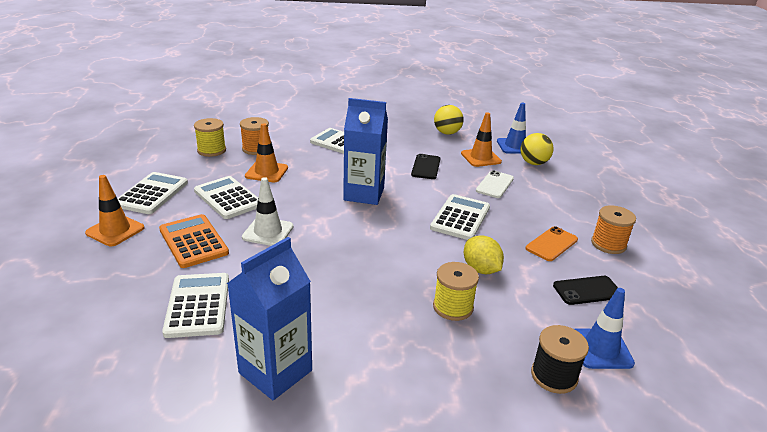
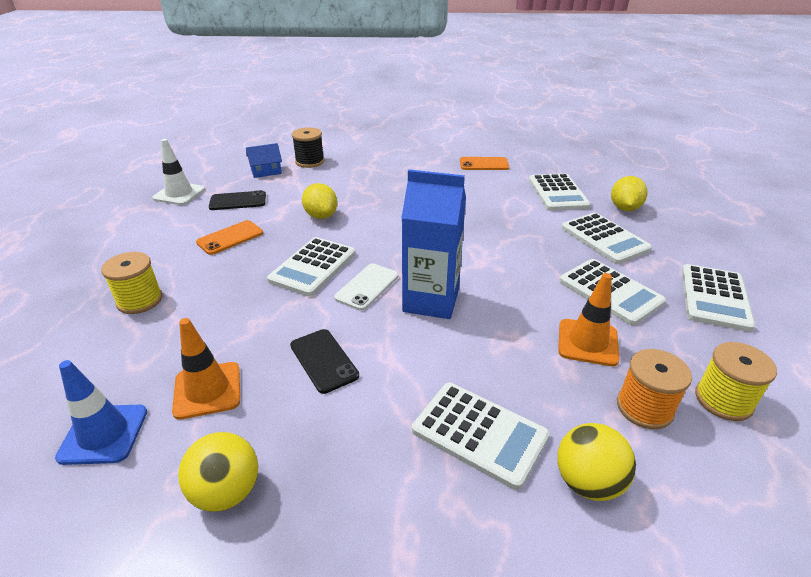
camera: 175 degrees left, 5 degrees up
(115, 230) = (696, 249): orange traffic cone -> none
(134, 280) = (624, 208): none -> yellow lemon
(193, 241) = (604, 238): orange calculator -> white calculator
(268, 232) = (534, 248): white traffic cone -> white traffic cone (179, 194)
(275, 371) = (484, 164): blue carton -> orange phone
(426, 167) = (323, 360): black phone -> black phone turned 45 degrees counterclockwise
(453, 307) = (359, 191): yellow spool -> yellow spool (140, 300)
(495, 184) = (230, 321): white phone -> white phone (367, 287)
(533, 163) = (117, 376): yellow ball -> yellow ball (588, 482)
(600, 349) = (266, 171): blue traffic cone -> blue house
(608, 244) = (167, 238): orange spool -> none

